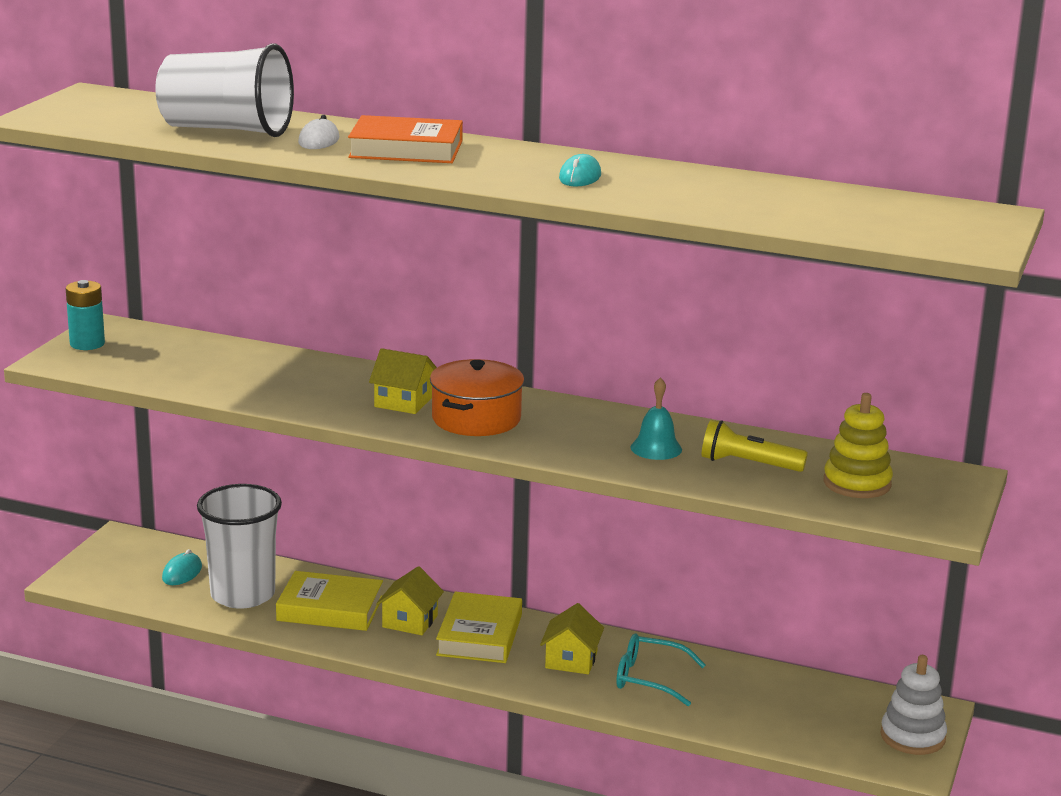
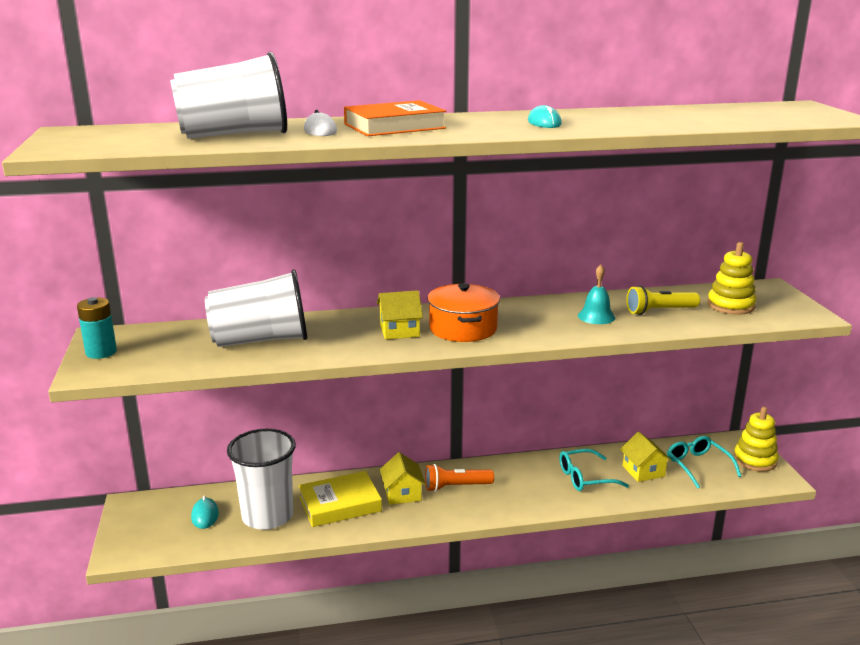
camera: 30 degrees left, 0 degrees up
(248, 373) = (260, 340): none -> white cup
(479, 635) = (456, 487): yellow book -> orange flashlight
(571, 660) = (528, 483): yellow house -> yellow house (643, 471)
(820, 716) = (698, 466): none -> turquoise glasses
(912, 737) = (755, 460): white stacking toy -> yellow stacking toy

